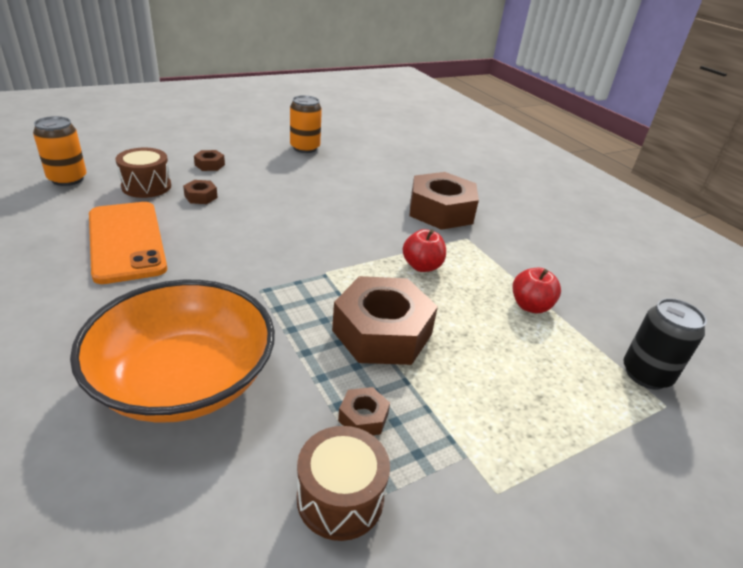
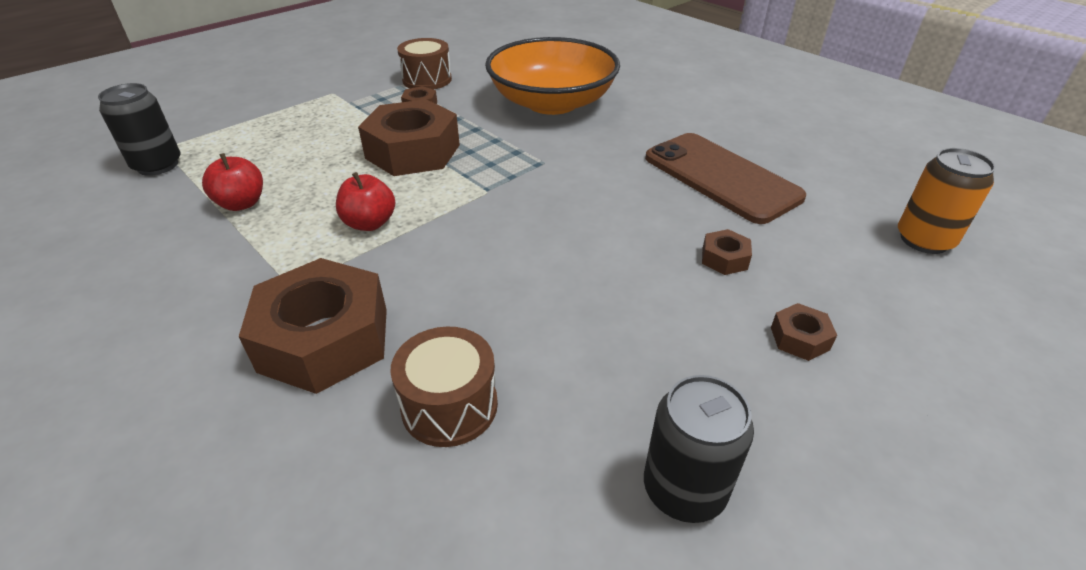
camera: 170 degrees right, 5 degrees up
(126, 241) = (721, 177): orange phone -> brown phone
(146, 186) = (816, 257): brown drum -> brown drum (449, 405)
(305, 148) = (684, 489): orange can -> black can

